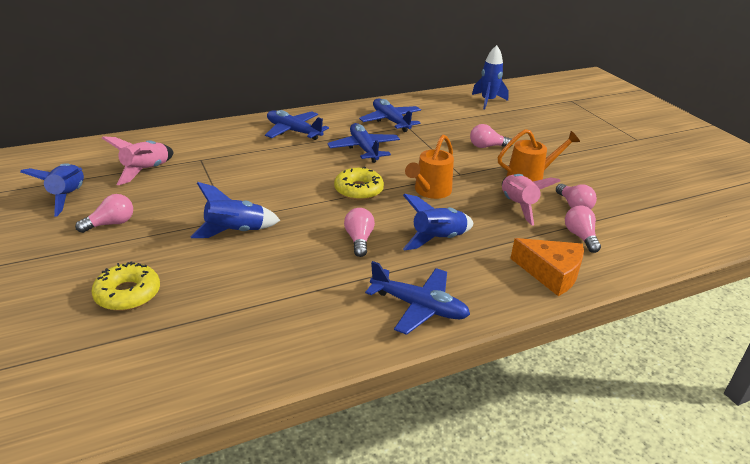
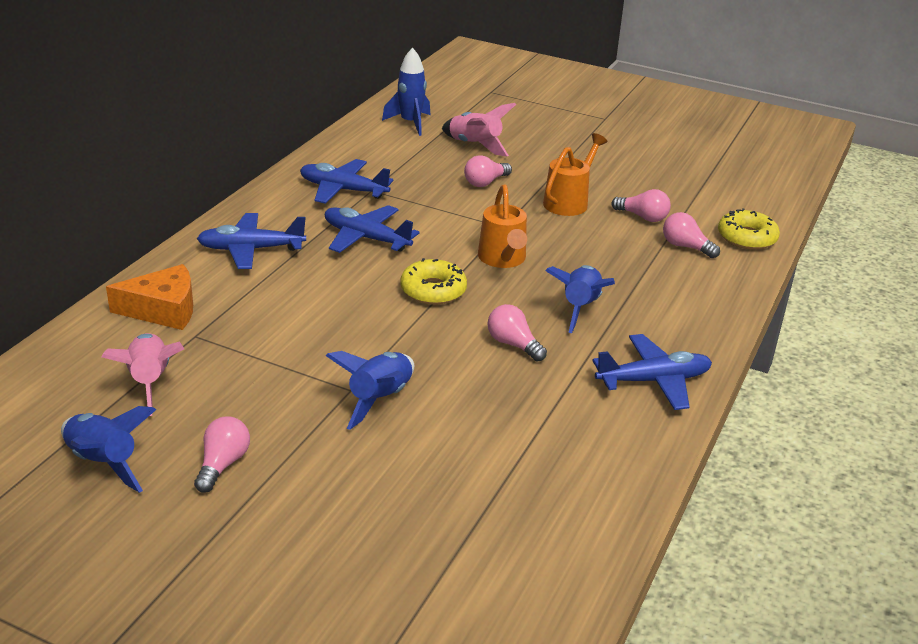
camera: 40 degrees left, 0 degrees up
(128, 294) = (379, 522): yellow donut -> yellow donut (746, 238)
(518, 206) = (599, 239): pink rocket -> pink rocket (475, 145)
(551, 273) = (707, 294): orange cheese -> orange cheese (163, 310)

